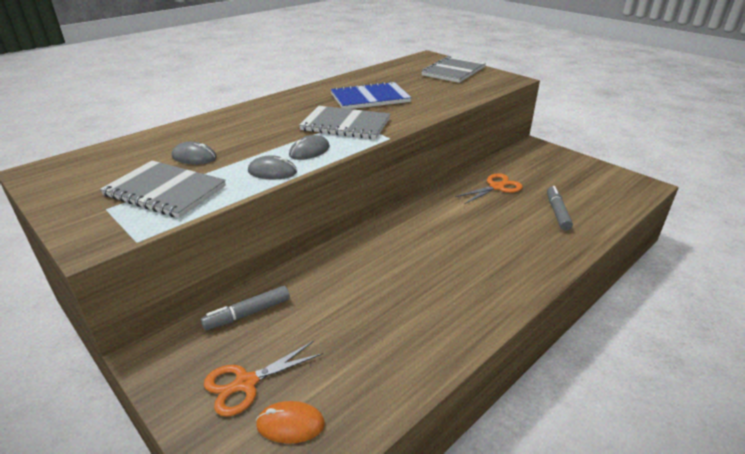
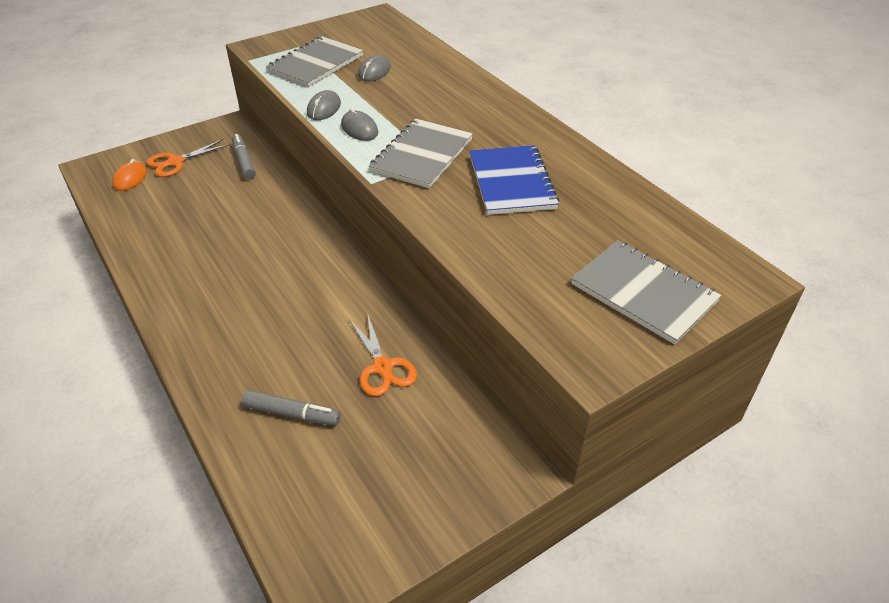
camera: 100 degrees right, 10 degrees up
(246, 383) = (176, 162): orange scissors -> orange scissors turned 105 degrees counterclockwise

